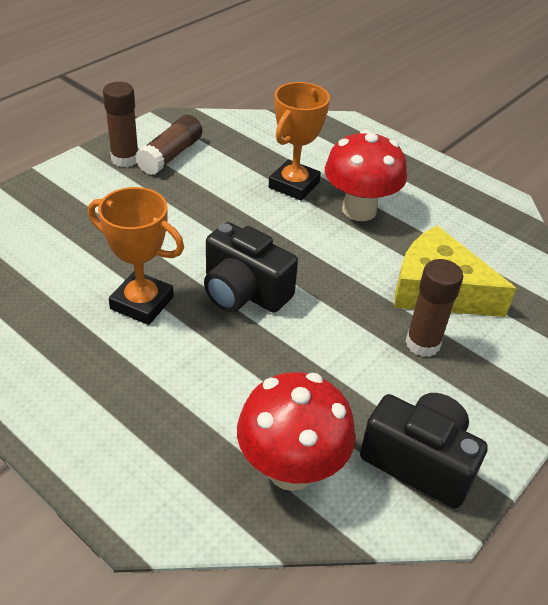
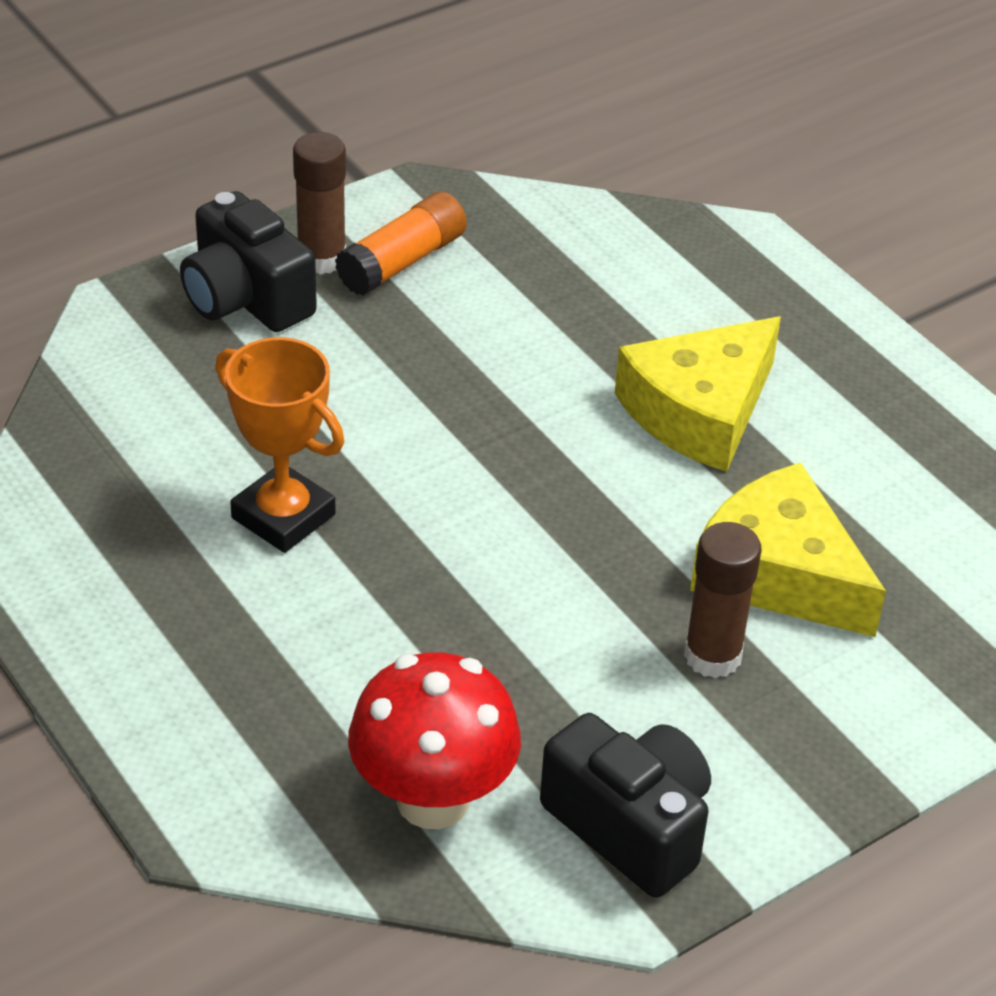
camera: 15 degrees right, 0 degrees up
(170, 155) = (402, 262): brown glue stick -> orange glue stick
(244, 292) = (450, 524): black camera -> black camera (246, 298)
(294, 185) = (601, 348): orange trophy -> none
(359, 210) = (700, 412): red mushroom -> yellow cheese

